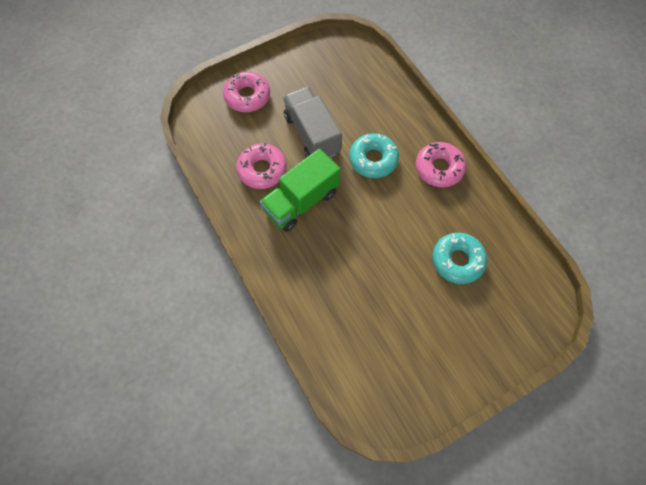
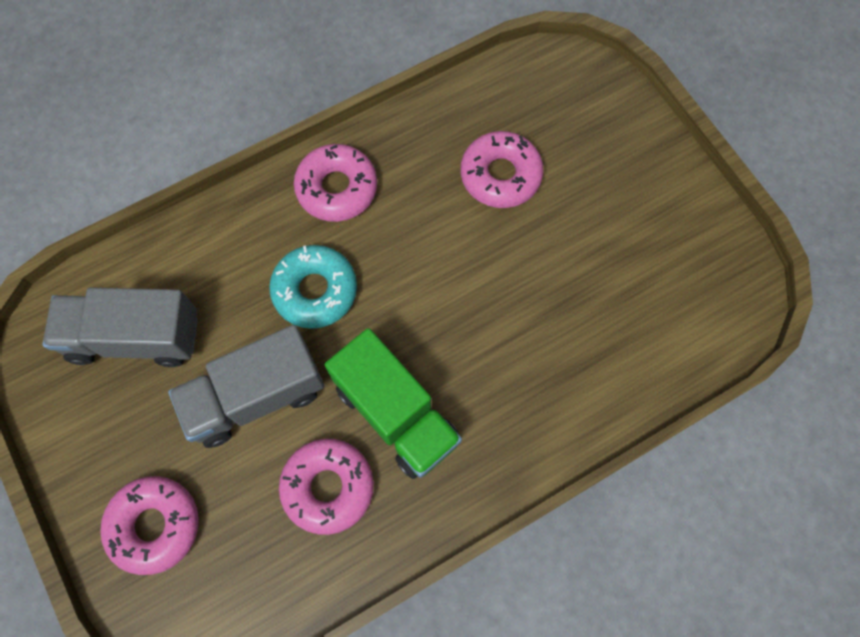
camera: 90 degrees left, 5 degrees up
(344, 79) = (135, 337): none -> grey truck
(457, 260) = (500, 175): turquoise donut -> pink donut

